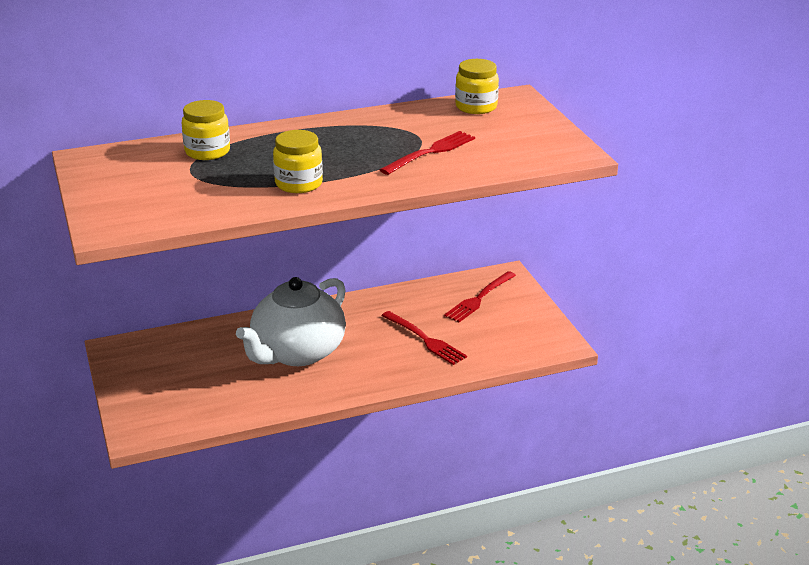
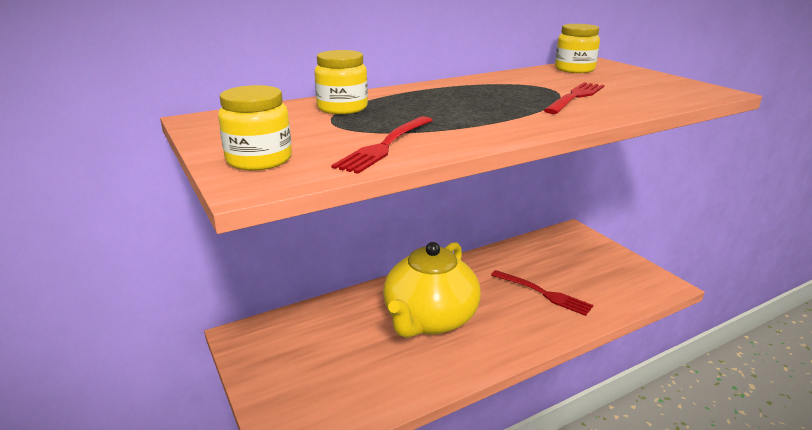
camera: 10 degrees left, 5 degrees down
(297, 352) = (430, 319): white teapot -> yellow teapot
(299, 184) = (467, 126): yellow jar -> yellow jar (259, 160)
(479, 298) = (565, 252): red fork -> red fork (386, 145)

